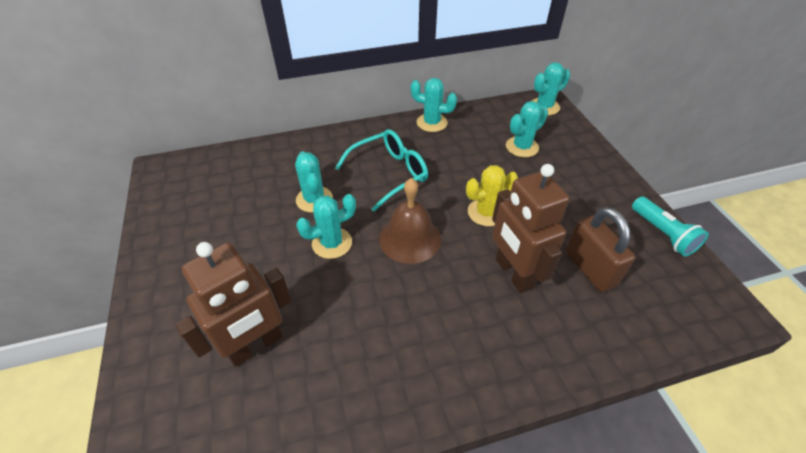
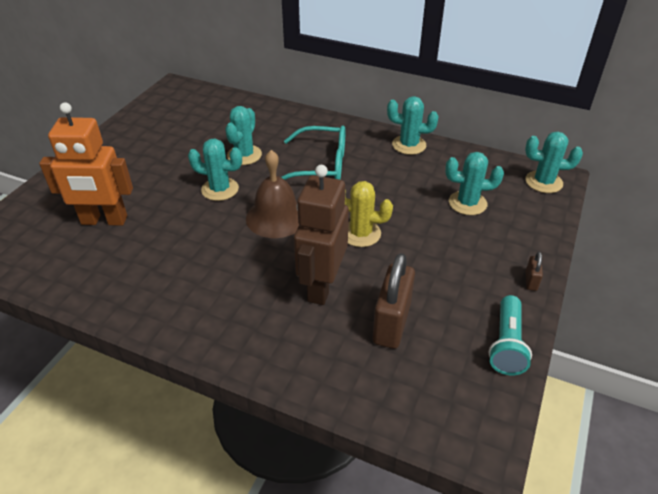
camera: 40 degrees right, 5 degrees down
(256, 345) = (104, 220): brown robot -> orange robot
(432, 123) = (409, 145): turquoise cactus -> turquoise cactus turned 45 degrees counterclockwise
(621, 180) = (531, 281): none -> brown padlock

